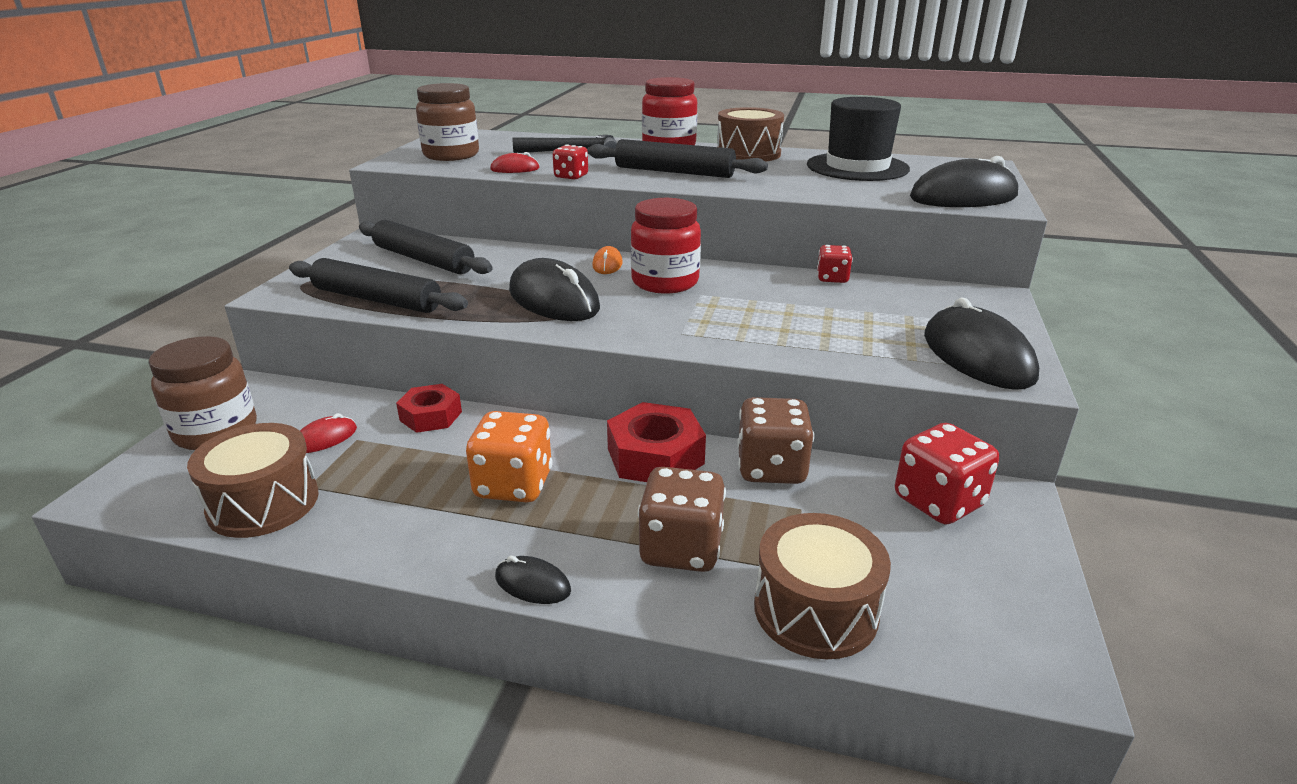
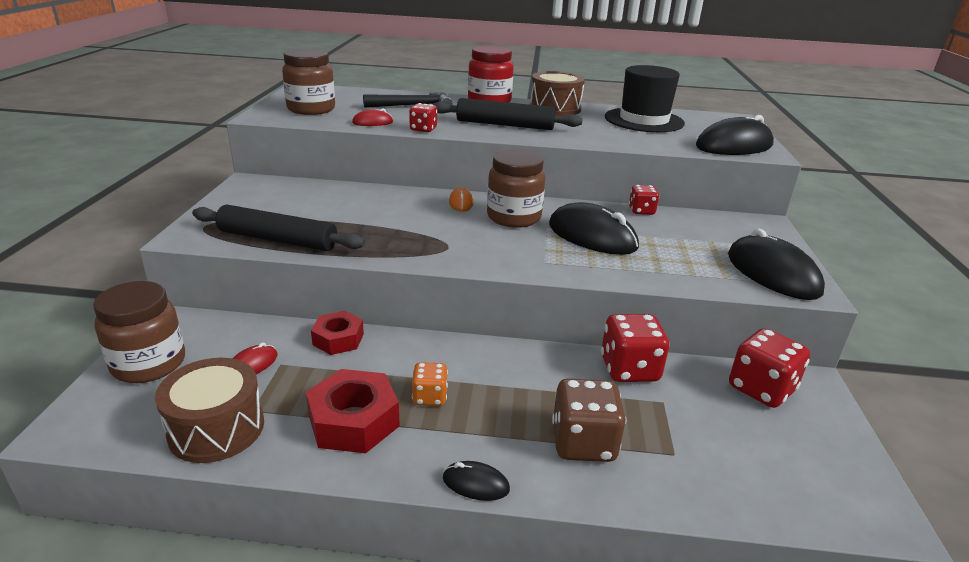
camera: 10 degrees left, 0 degrees up
(423, 259) = (303, 201): black rolling pin -> none
(513, 485) = (430, 397): orange dice -> orange dice, size x0.58
(554, 300) = (430, 235): black mouse -> black mouse (592, 236)
(655, 456) = (536, 364): red nut -> red nut (353, 421)
(665, 282) = (513, 217): red jar -> brown jar
(771, 468) = (629, 369): brown dice -> red dice
(815, 610) = (702, 486): brown drum -> none

